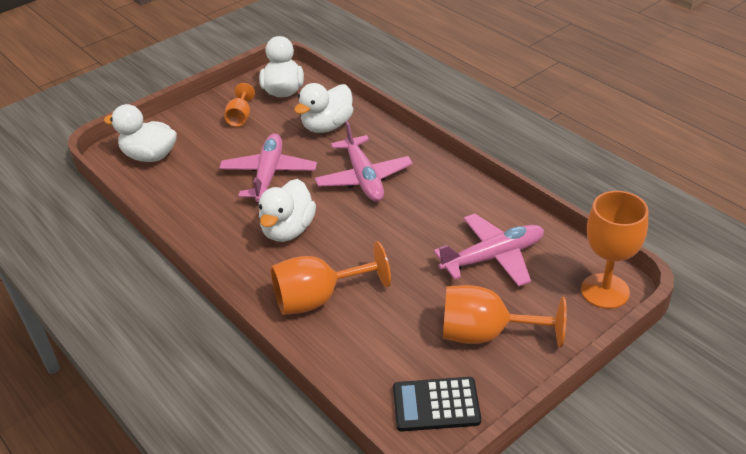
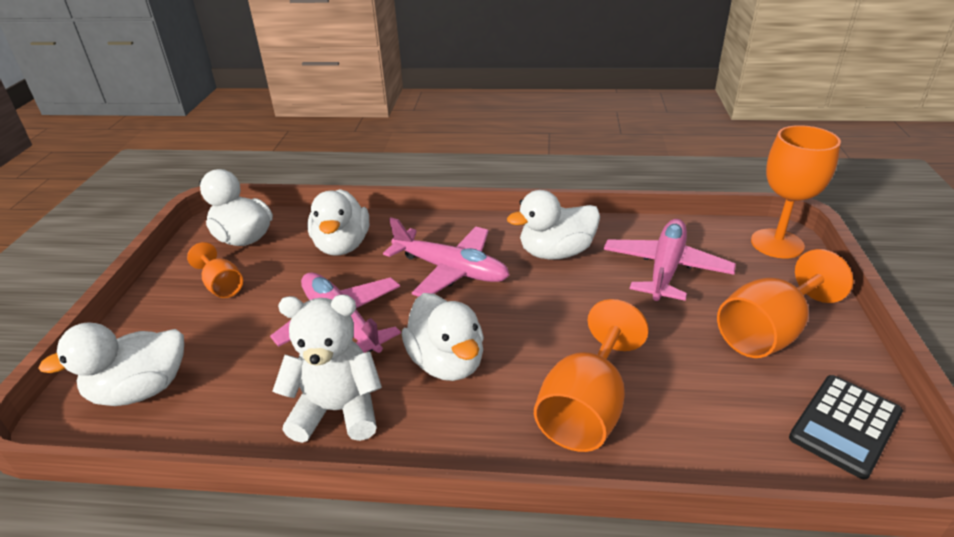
camera: 45 degrees left, 5 degrees down
(212, 220) = (337, 411): none -> white teddy bear
(441, 204) = (556, 252): none -> white duck

